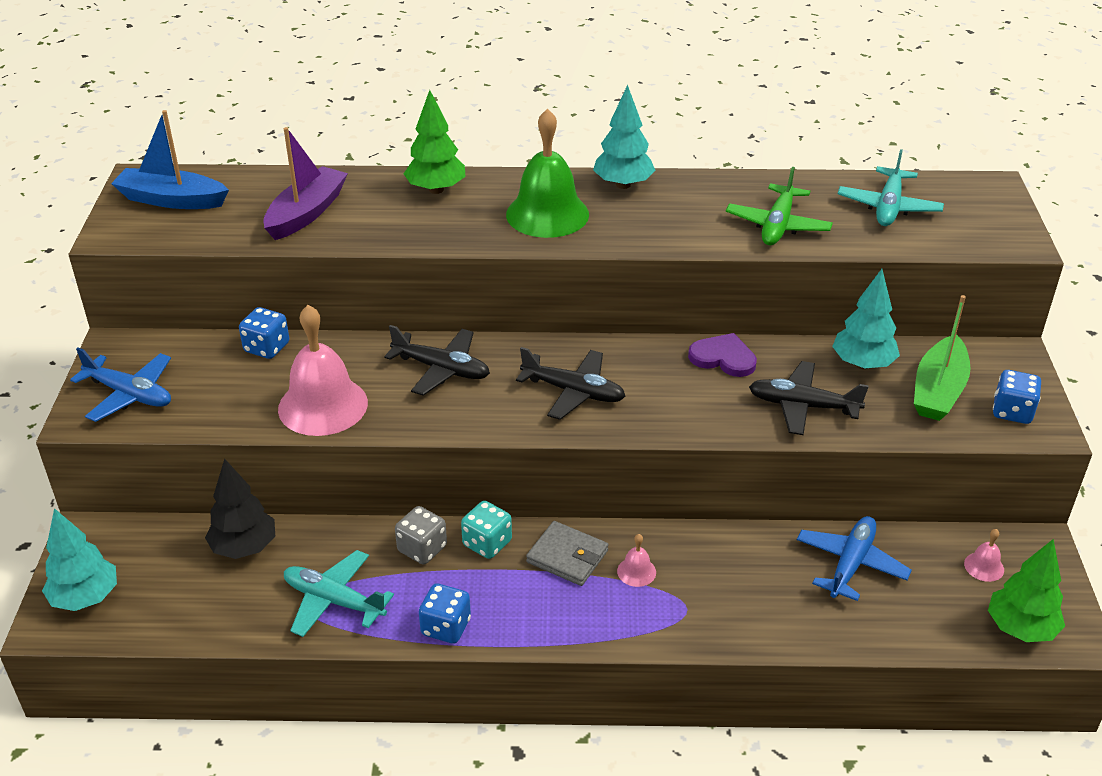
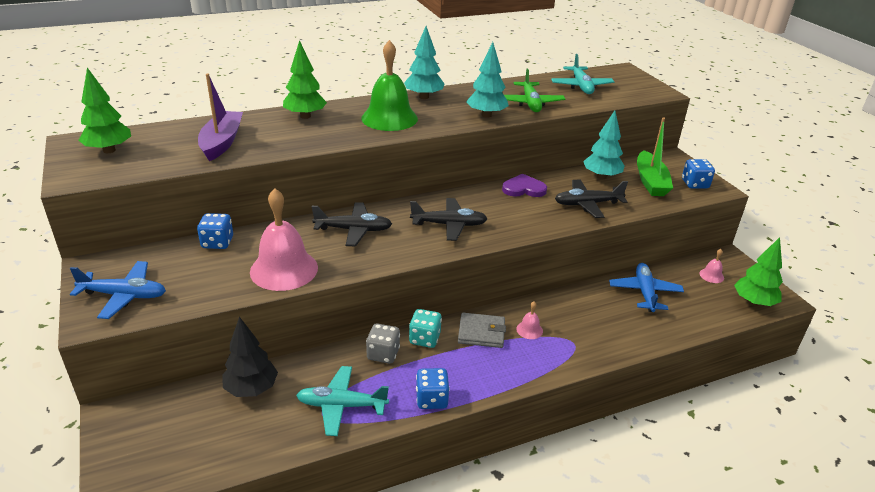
camera: 25 degrees left, 5 degrees down
(85, 598) = (138, 463): turquoise tree -> turquoise tree (486, 115)
(172, 200) = (109, 150): blue boat -> green tree

